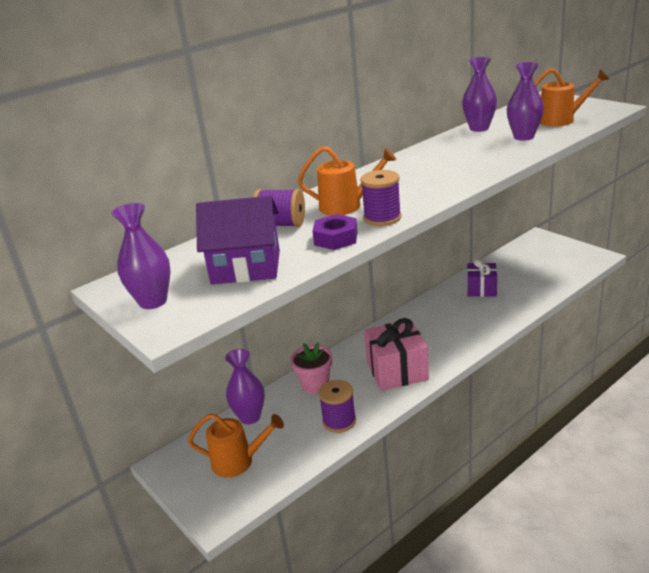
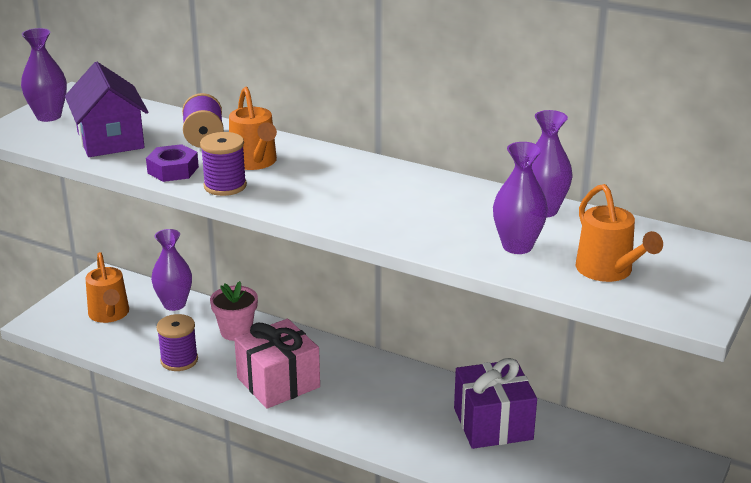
camera: 65 degrees right, 0 degrees up
(481, 289) = (493, 424): purple gift -> purple gift, size x1.54

